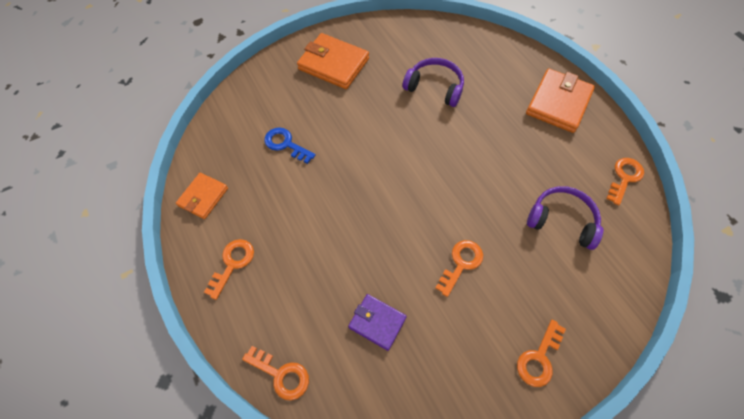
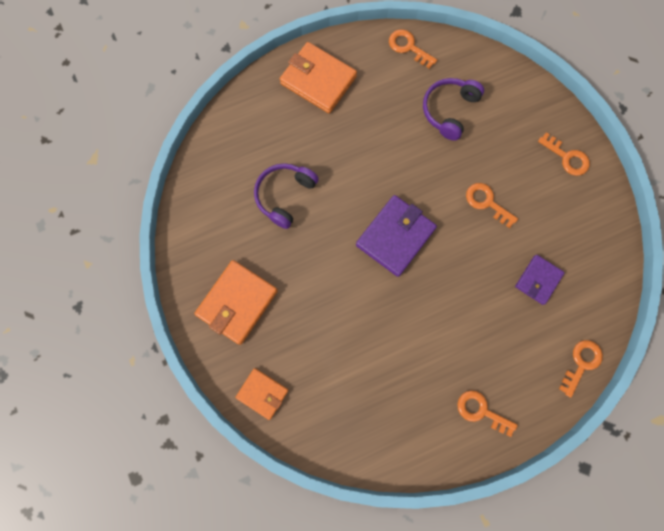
camera: 85 degrees left, 15 degrees up
(203, 197) = (406, 447): orange wallet -> orange wallet (262, 393)
(286, 144) = (346, 359): blue key -> none
(408, 177) = (395, 237): none -> purple wallet

